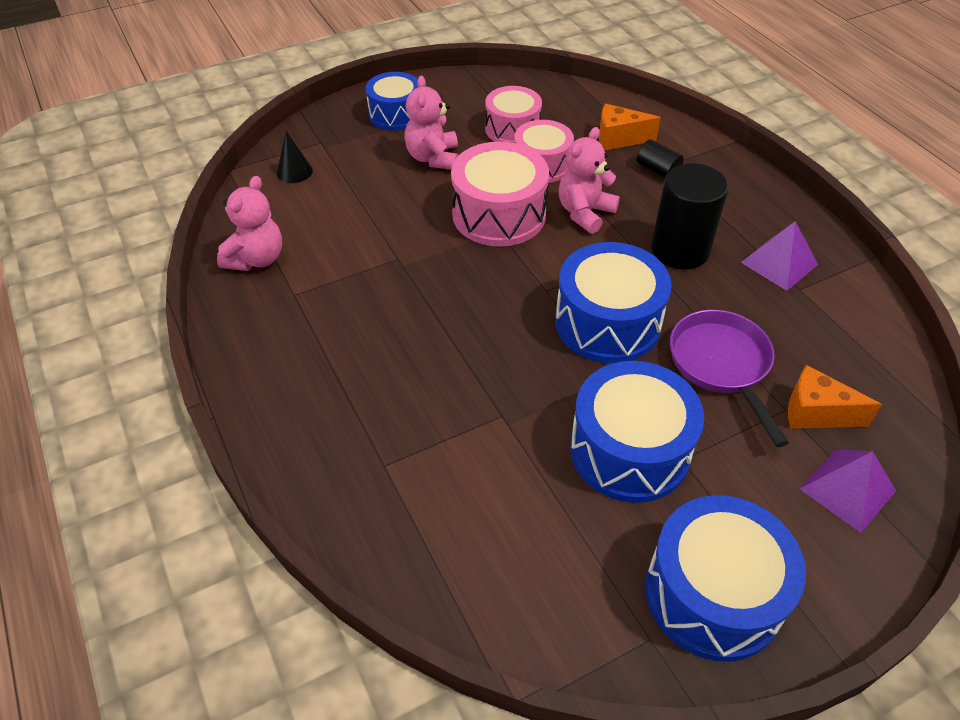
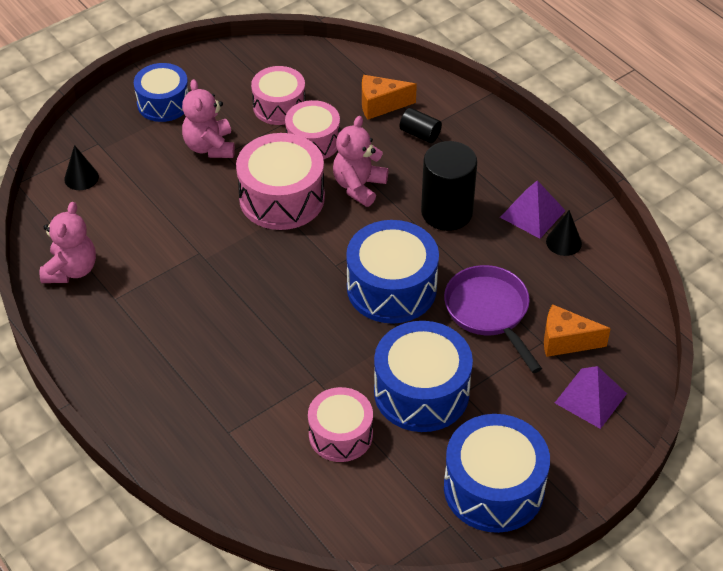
camera: 10 degrees left, 0 degrees up
(521, 489) = (340, 435): none -> pink drum
(815, 298) = (563, 242): none -> black cone

